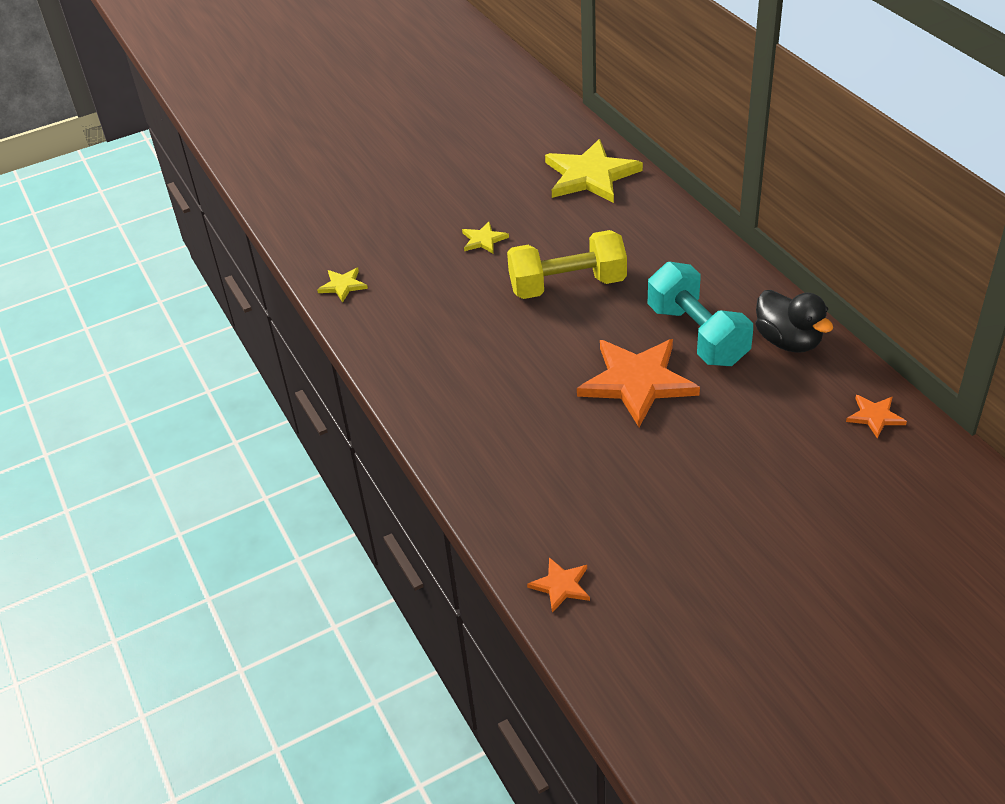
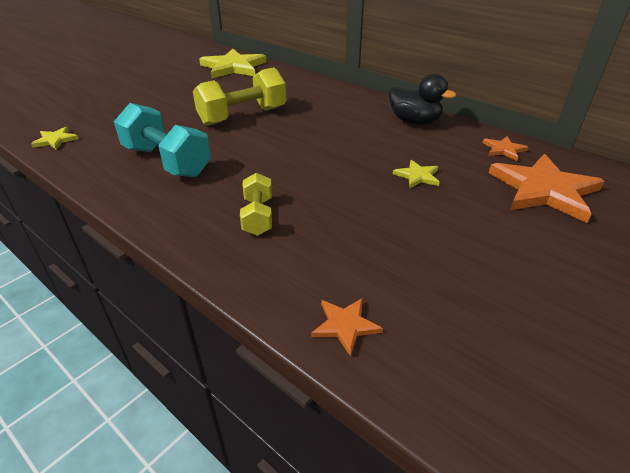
camera: 25 degrees left, 5 degrees down
(483, 240) = (169, 102): yellow star -> yellow star (417, 176)
(529, 448) = (258, 216): none -> yellow dumbbell
(637, 382) = (324, 159): orange star -> orange star (544, 190)
(697, 335) = (351, 127): turquoise dumbbell -> turquoise dumbbell (167, 161)

